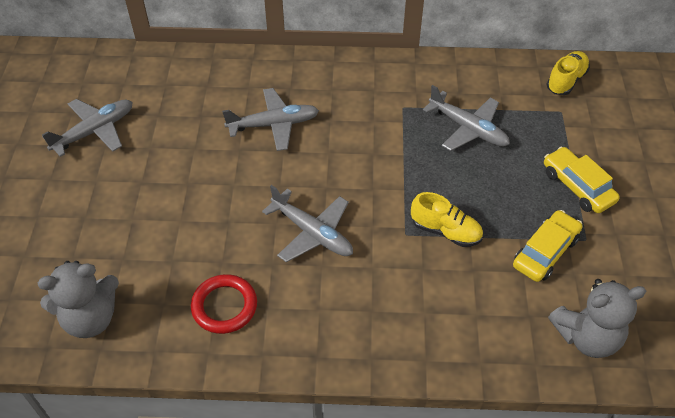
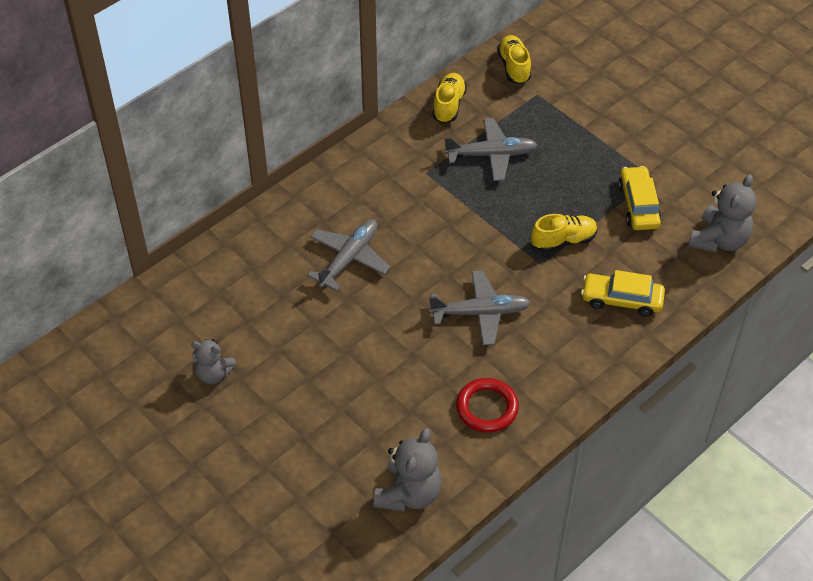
camera: 45 degrees left, 0 degrees up
(94, 131) = (214, 374): grey plane -> grey teddy bear
(479, 74) = (449, 105): none -> yellow shoe
(577, 186) = (608, 144): yellow car -> yellow car (621, 300)

